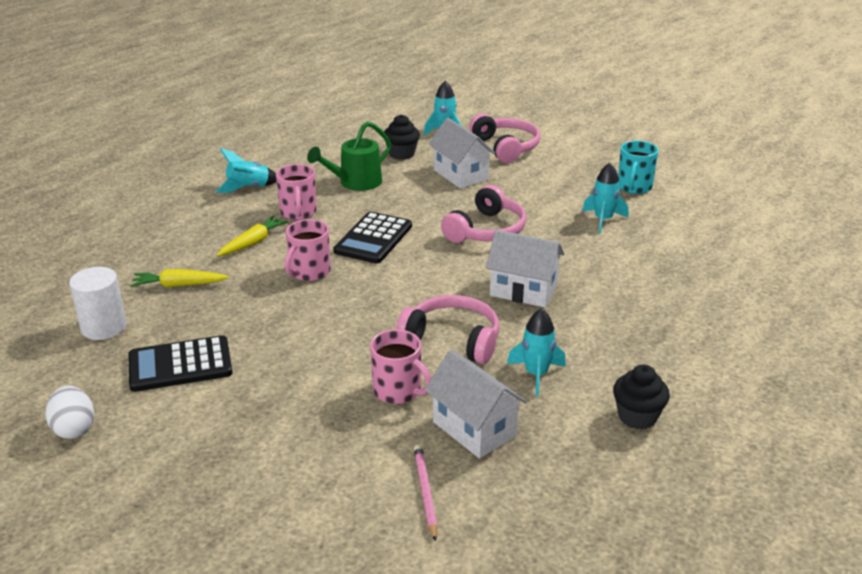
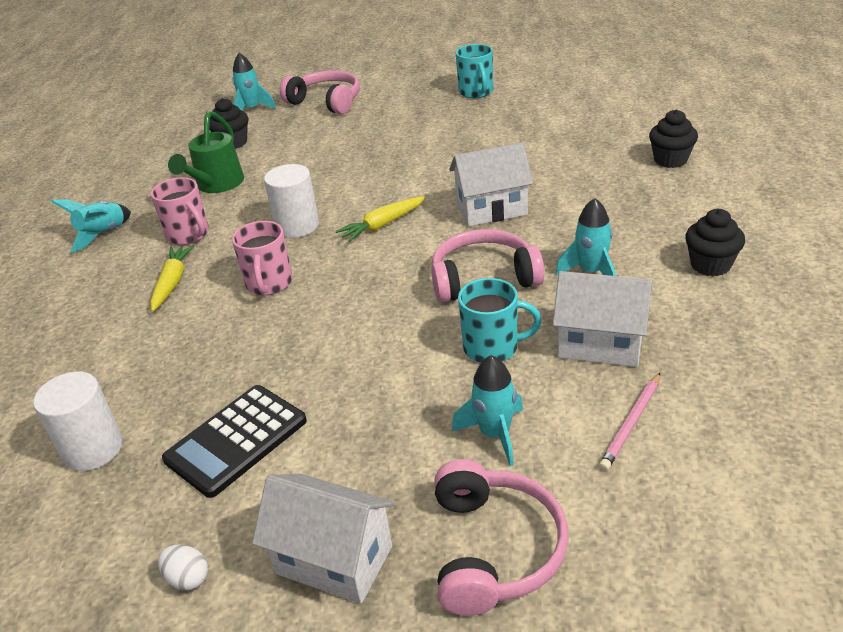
camera: 30 degrees left, 5 degrees up
(74, 429) = (188, 578): white egg -> white egg, size x0.64
(179, 285) = (135, 362): yellow carrot -> yellow carrot (382, 225)
(373, 239) = (297, 226): black calculator -> white cylinder
(398, 391) = (492, 347): pink mug -> turquoise mug
(425, 492) = (632, 423): pink pencil -> pink pencil turned 105 degrees counterclockwise
(461, 175) = (313, 139): white house -> white house (334, 560)
(486, 230) = (395, 175): pink headphones -> pink headphones (494, 549)
(603, 220) = (484, 126): turquoise rocket -> turquoise rocket (495, 434)
(723, 317) = (670, 160): none -> black cupcake

